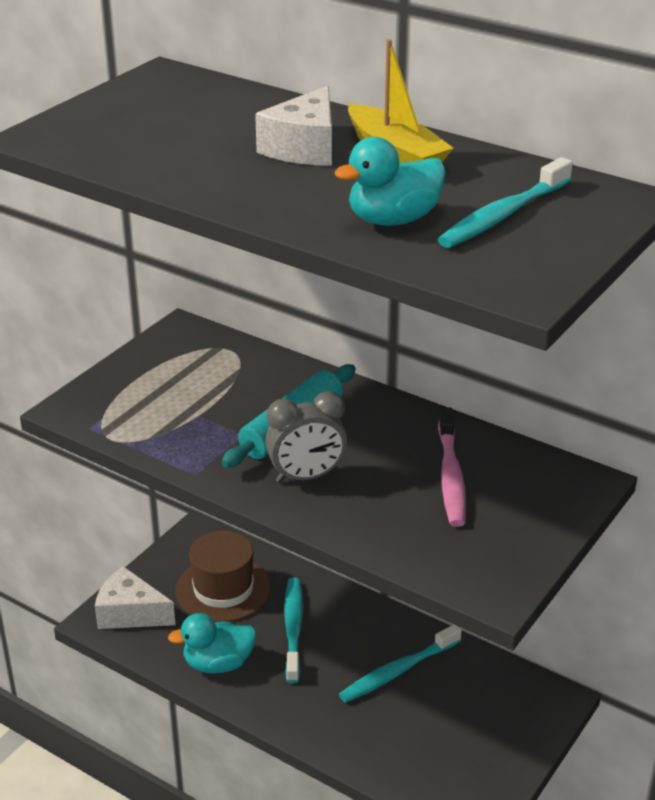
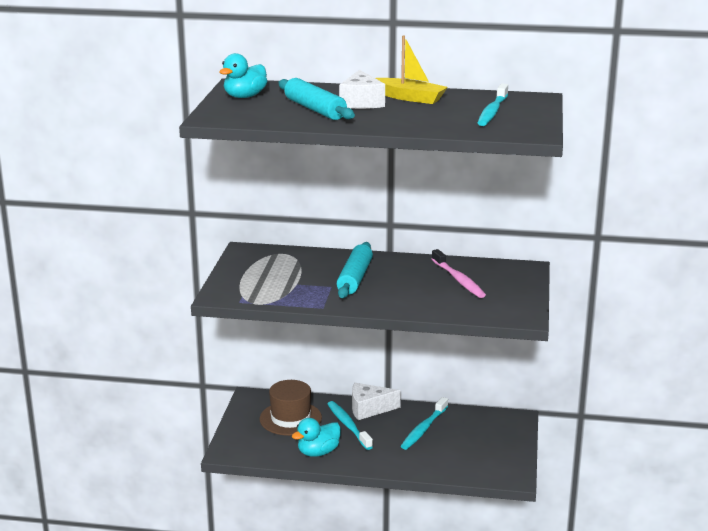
camera: 25 degrees left, 10 degrees down
(130, 613) = (243, 443): white cheese -> white cheese (369, 409)
(214, 149) = (315, 109): none -> turquoise rolling pin
(306, 477) = (384, 296): grey clock -> none
(393, 220) = (444, 121): turquoise duck -> turquoise duck (244, 96)

